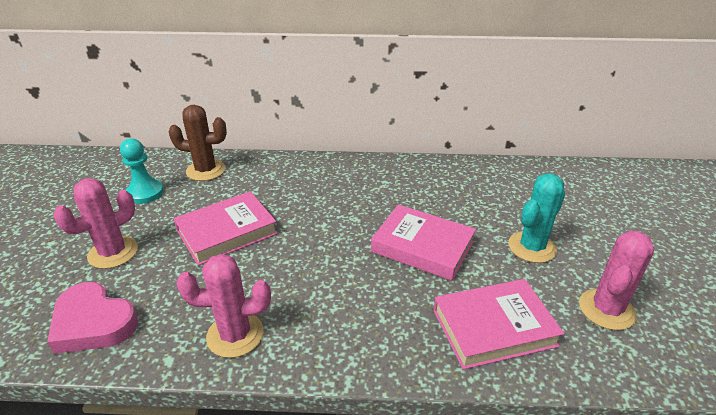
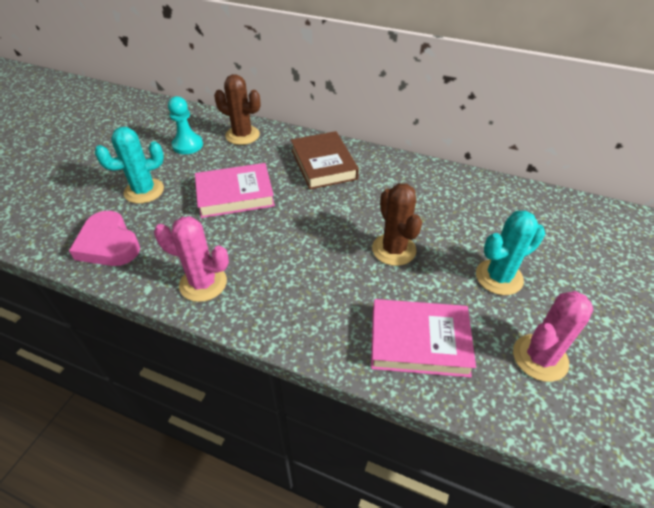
camera: 20 degrees right, 10 degrees up
(113, 252) = (144, 191): pink cactus -> turquoise cactus
(309, 182) = (323, 164): none -> brown book
(422, 246) = (393, 249): pink book -> brown cactus

